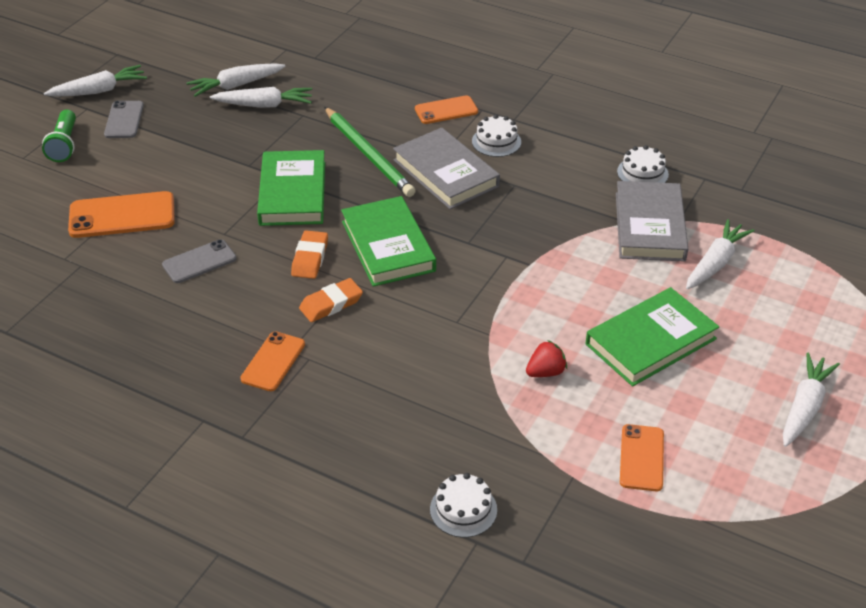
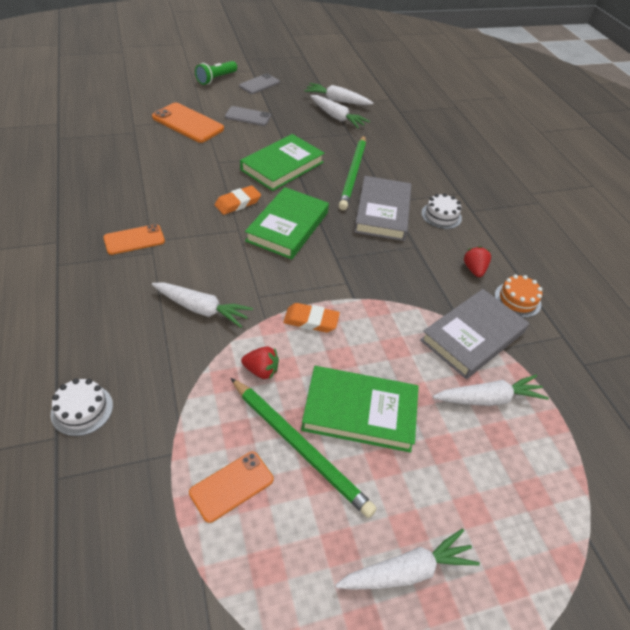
camera: 40 degrees right, 5 degrees up
(99, 91) = (269, 66): white carrot -> white carrot (201, 309)
(199, 262) = (184, 167): grey phone -> grey phone (248, 116)
(331, 304) = (209, 233): orange eraser -> orange eraser (311, 320)
(446, 110) = (435, 180): orange phone -> none
(582, 171) = (474, 269): none -> red strawberry
(642, 173) = (517, 299): white cake -> orange cake
(646, 397) = (299, 447): none -> green pencil

